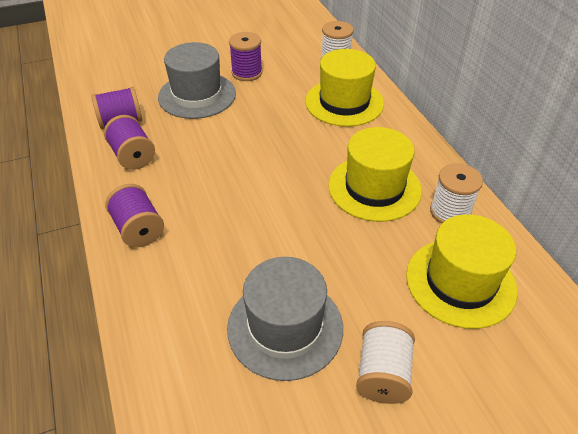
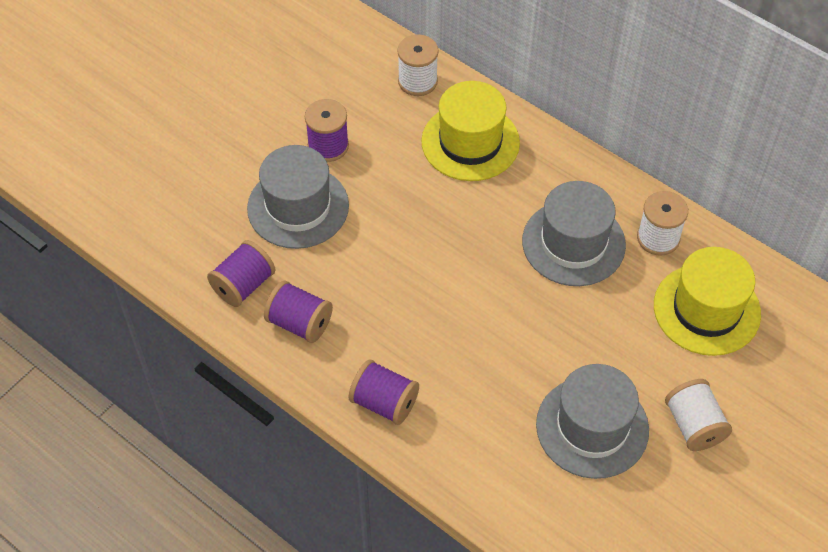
camera: 30 degrees left, 10 degrees up
(374, 188) = (573, 243): yellow hat -> grey hat

